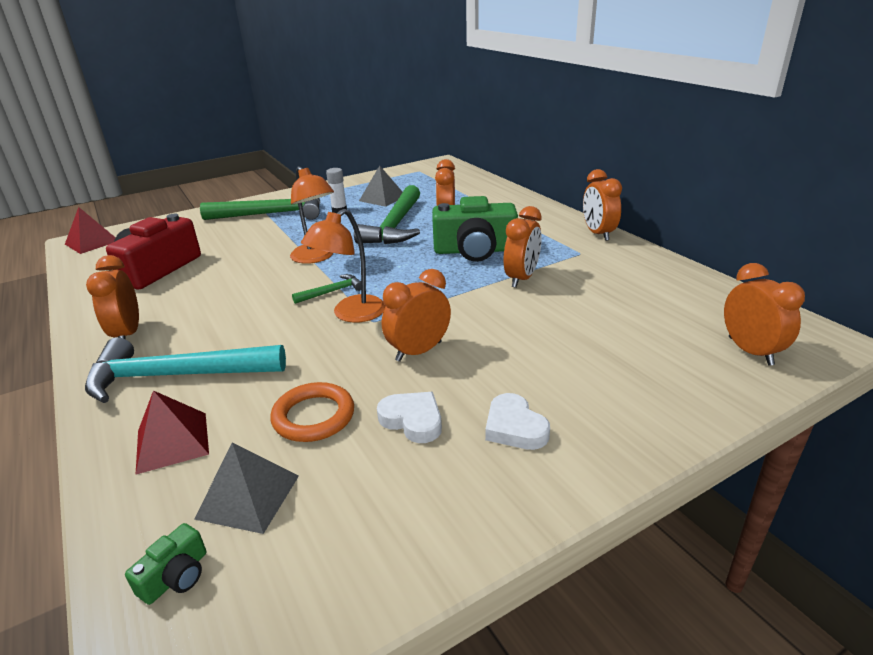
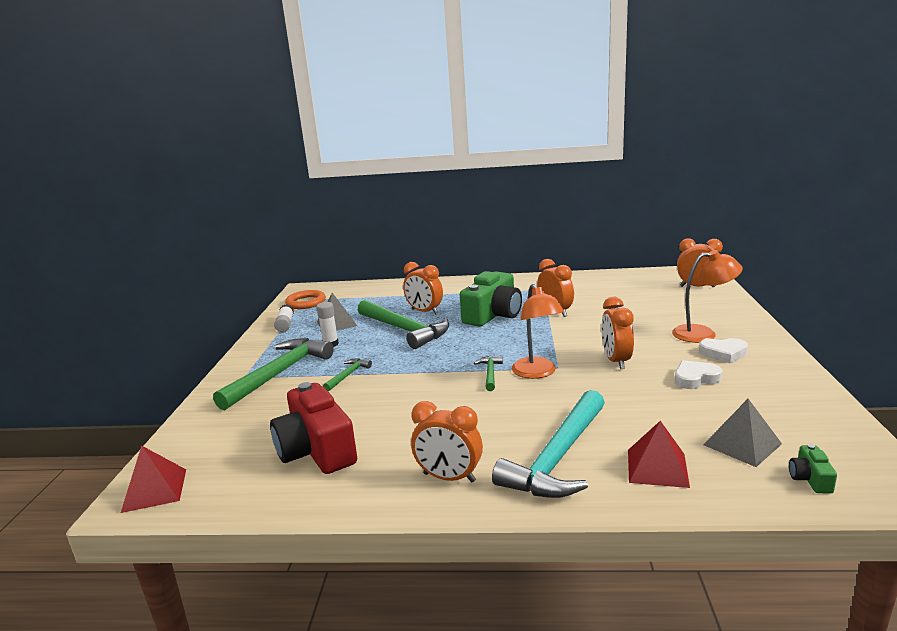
camera: 55 degrees left, 10 degrees down
(176, 576) = (810, 479): green camera -> green camera turned 150 degrees counterclockwise
(286, 237) = (348, 375): none -> green hammer
(313, 416) = (666, 408): orange ring -> orange ring (306, 302)
(316, 257) = (416, 369): orange lamp -> orange lamp (703, 333)
(362, 183) = (285, 324): none -> white glue stick
(598, 234) = (523, 279): orange clock -> none

